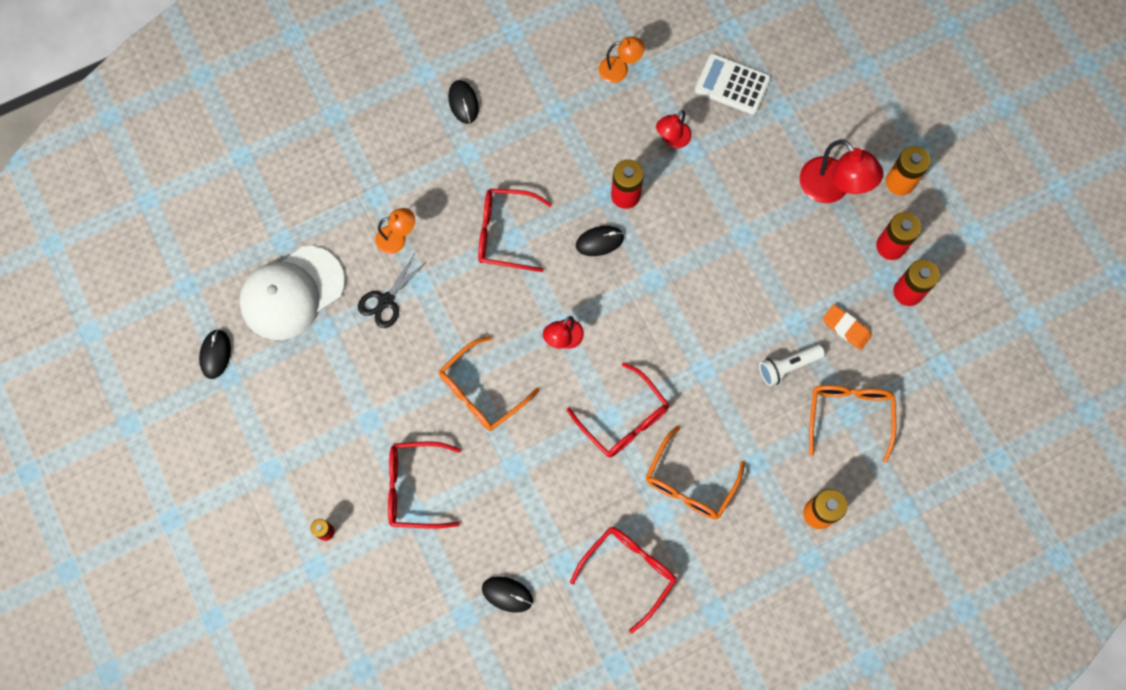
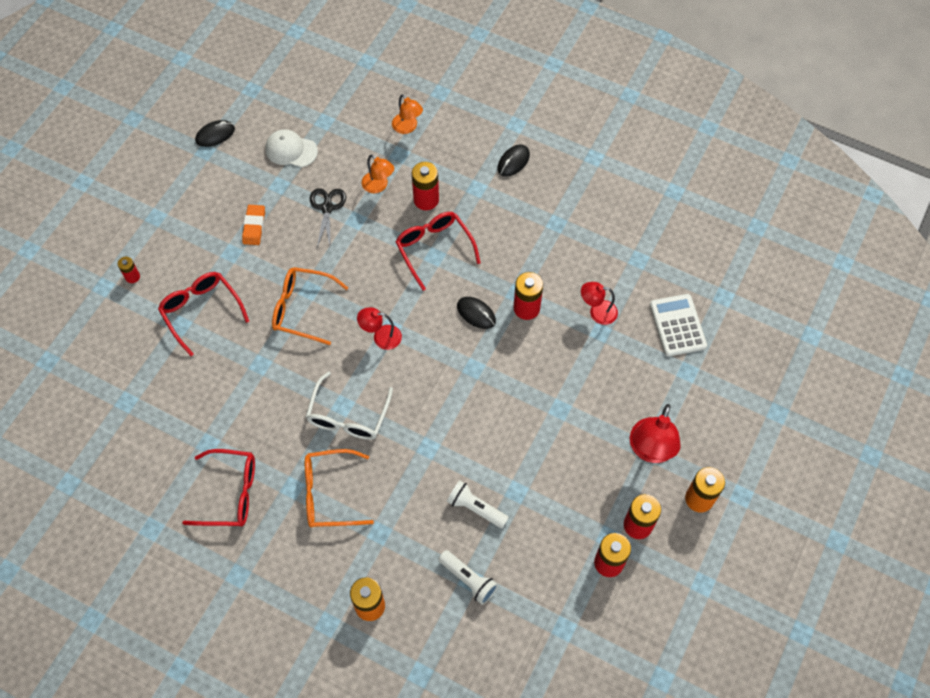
camera: 55 degrees right, 10 degrees down
(292, 293) = (291, 150): white cap -> white cap, size x0.58
(386, 300) = (327, 208): black scissors -> black scissors turned 90 degrees clockwise
(446, 206) = (426, 200): none -> red battery
(507, 594) = (160, 420): black mouse -> none
(620, 69) = (624, 243): orange lamp -> orange lamp (407, 127)
(624, 419) = (348, 416): red glasses -> white glasses
(846, 328) = (541, 533): orange eraser -> orange eraser (254, 226)
(849, 415) = (469, 580): orange glasses -> white flashlight

